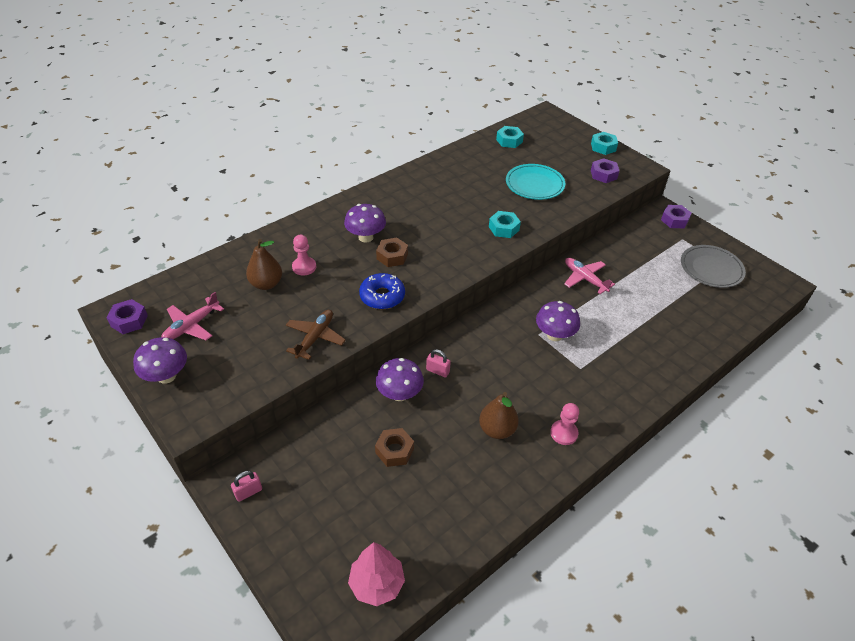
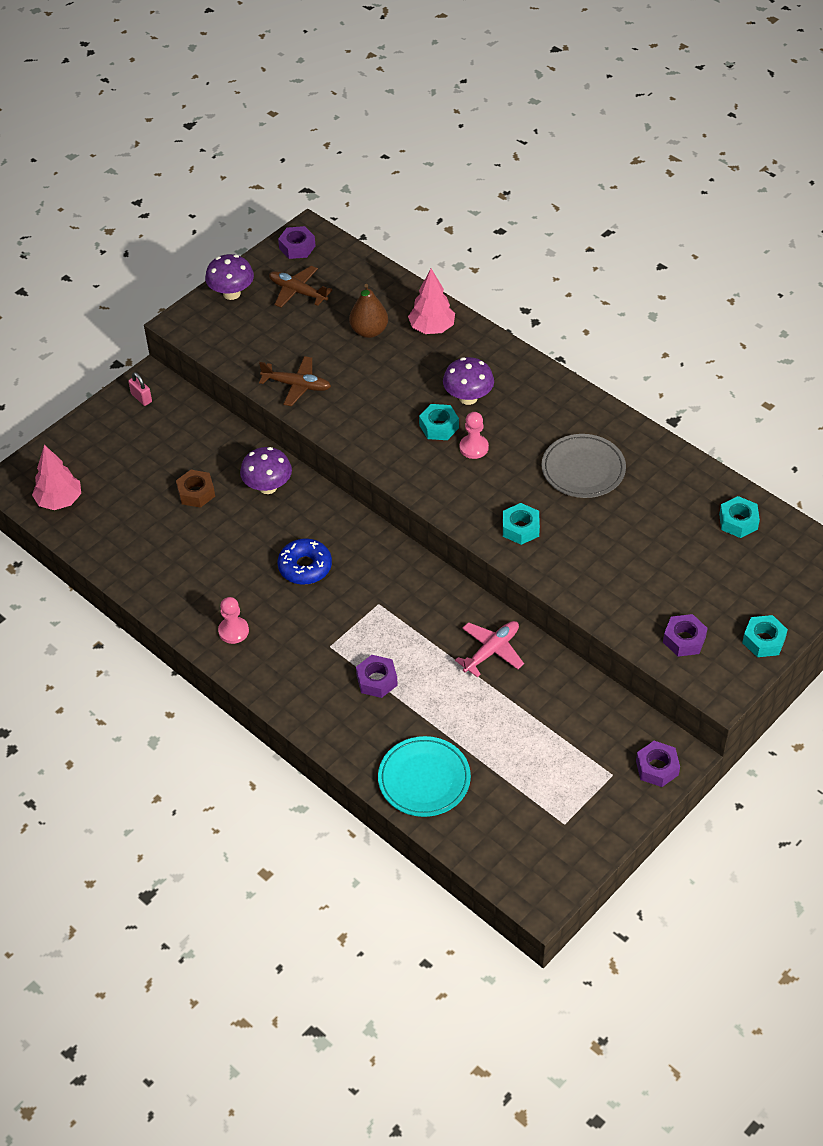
camera: 85 degrees right, 5 degrees up
(191, 326) = (297, 292): pink plane -> brown plane
(280, 247) = (432, 328): none -> pink tree
(304, 267) = (403, 355): pink pawn -> pink pawn (474, 447)
(382, 296) = (369, 428): blue donut -> blue donut (305, 567)
(392, 256) = (439, 427): brown nut -> turquoise nut
(437, 371) = (305, 514): pink padlock -> none
(497, 429) = (231, 573): brown pear -> none
(534, 184) = (631, 557): turquoise plate -> turquoise plate (424, 779)
(554, 335) = (380, 619): purple mushroom -> none
(613, 343) = (377, 680): none -> purple nut
(711, 269) = (550, 805): grey plate -> grey plate (583, 469)

